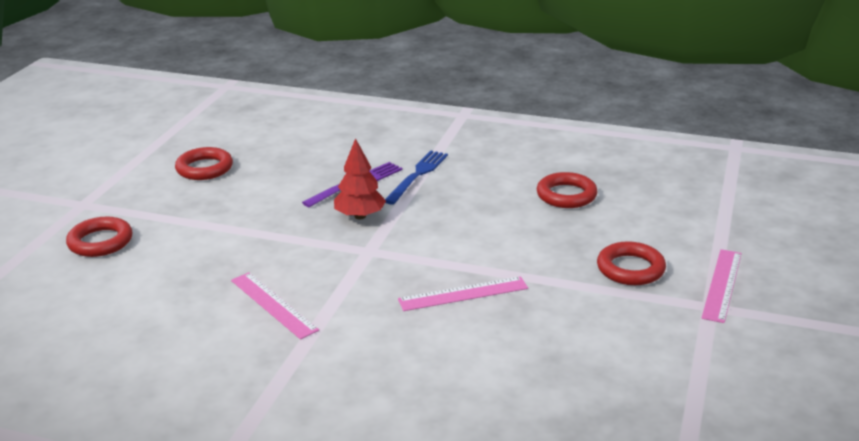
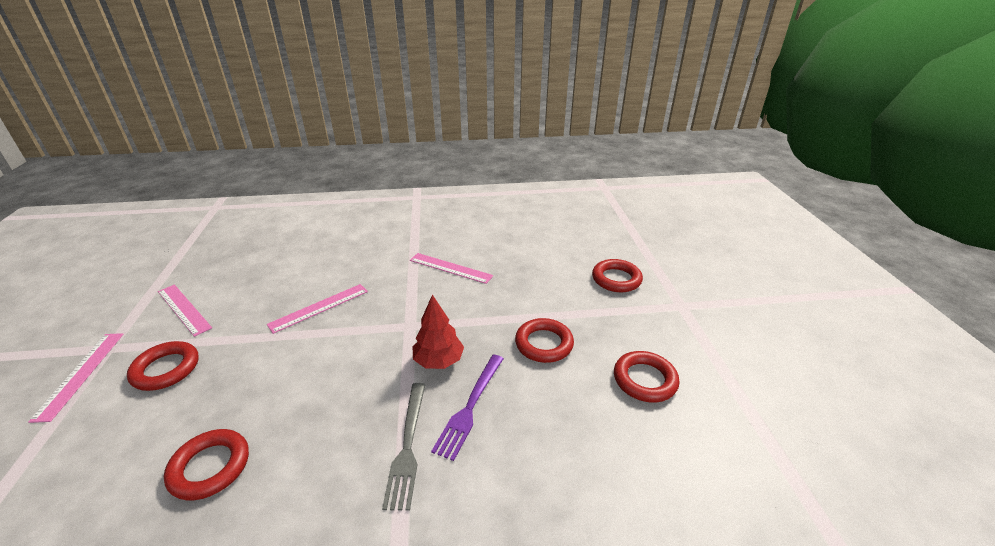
camera: 155 degrees right, 5 degrees up
(253, 206) = (544, 344): none -> red ring
(417, 175) = (407, 446): blue fork -> grey fork
(638, 334) = (184, 309): none -> pink ruler

